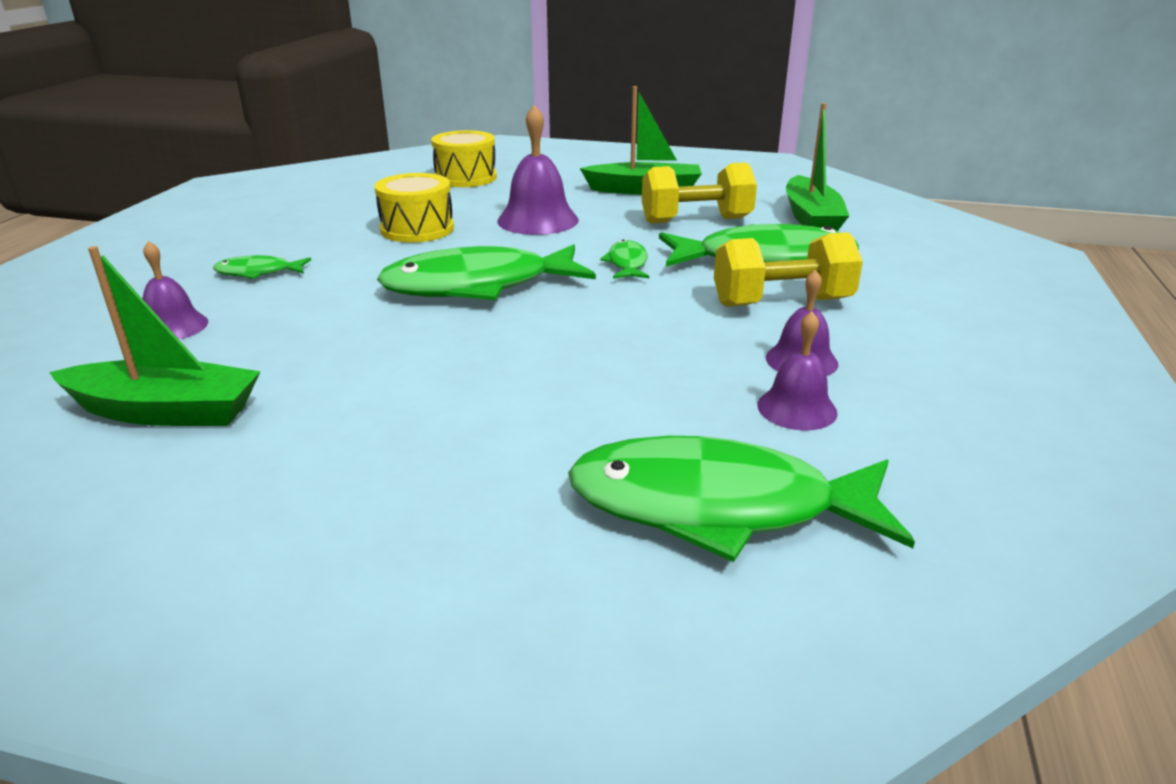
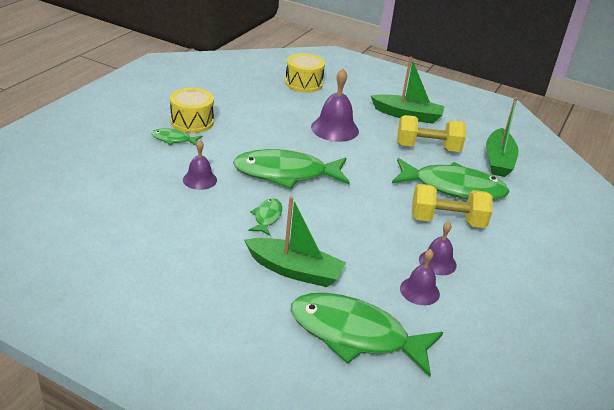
camera: 10 degrees right, 5 degrees up
(166, 412) = (120, 223): green boat -> green boat (295, 270)
(173, 326) = (127, 169): purple bell -> purple bell (200, 179)
(417, 229) = (264, 122): yellow drum -> yellow drum (192, 122)
(627, 263) = (373, 174): green fish -> green fish (267, 217)

